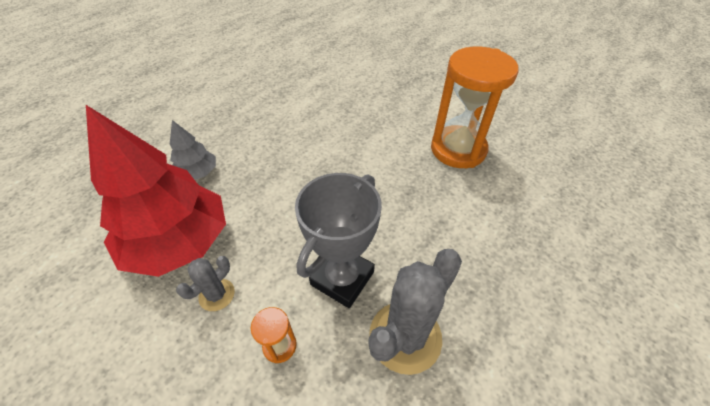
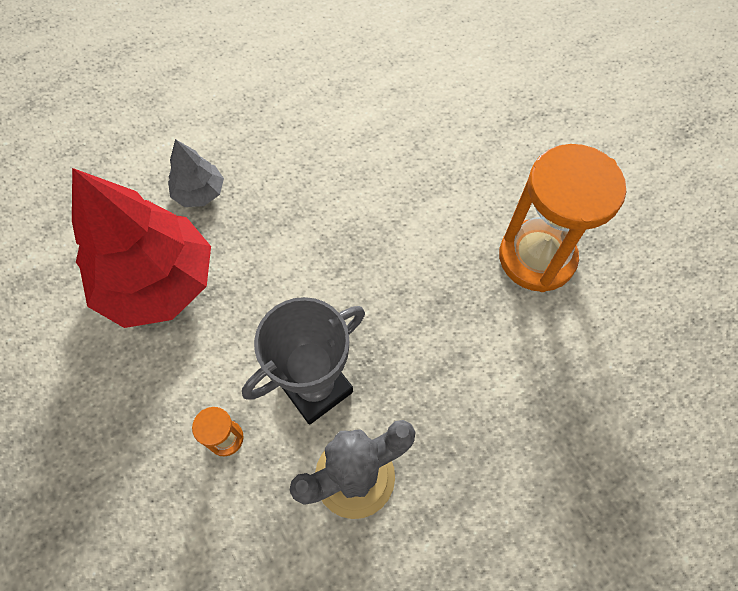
camera: 20 degrees right, 15 degrees up
(217, 295) = (180, 360): grey cactus -> none

